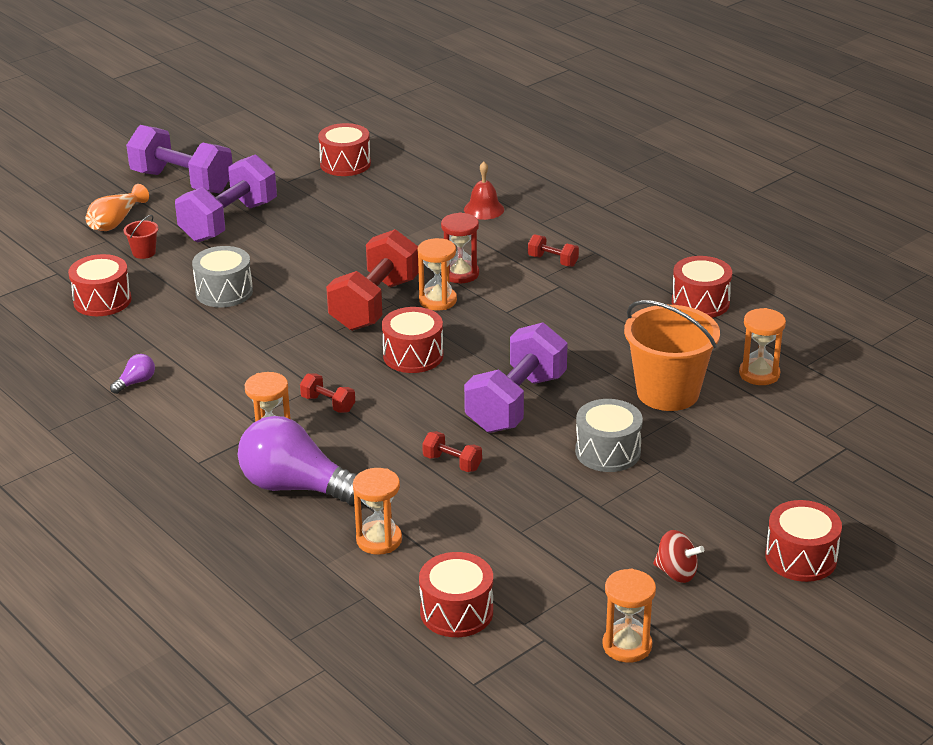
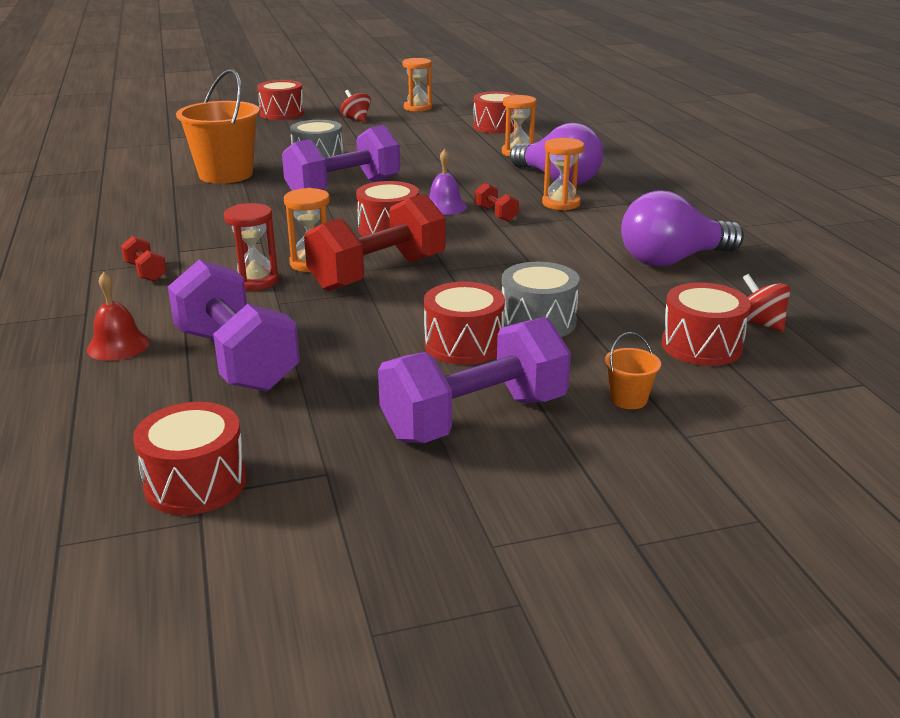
camera: 155 degrees left, 5 degrees down
(59, 330) = (760, 323): none -> red spinning top
(116, 221) = (664, 469): orange vase -> none
(136, 382) = (672, 260): purple light bulb -> purple light bulb, size x2.42
(144, 252) = (628, 399): red bucket -> orange bucket
(182, 182) = (513, 529): purple dumbbell -> purple dumbbell (236, 360)
(387, 402) = (444, 206): none -> purple bell
(452, 463) = (431, 171): red dumbbell -> none
(700, 302) = (89, 214): red drum -> red drum (464, 344)
(759, 374) = (144, 171): orange hourglass -> none

